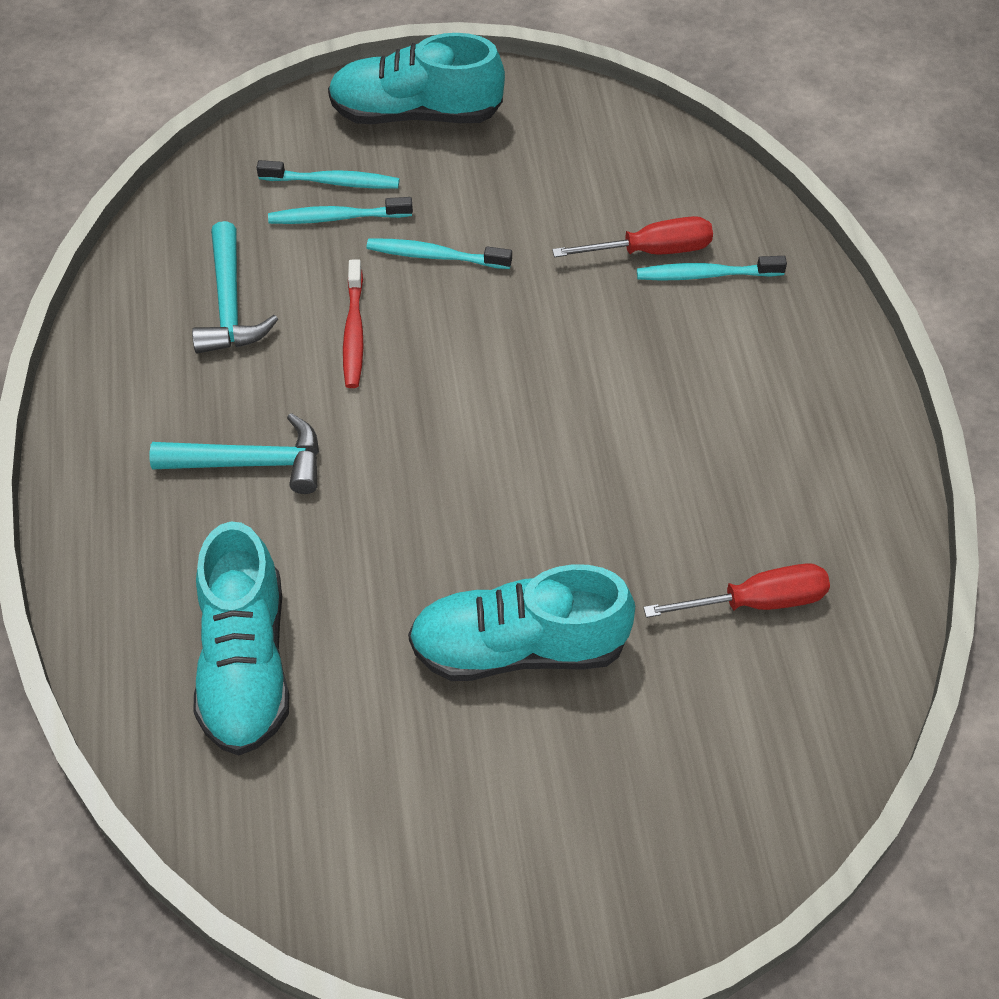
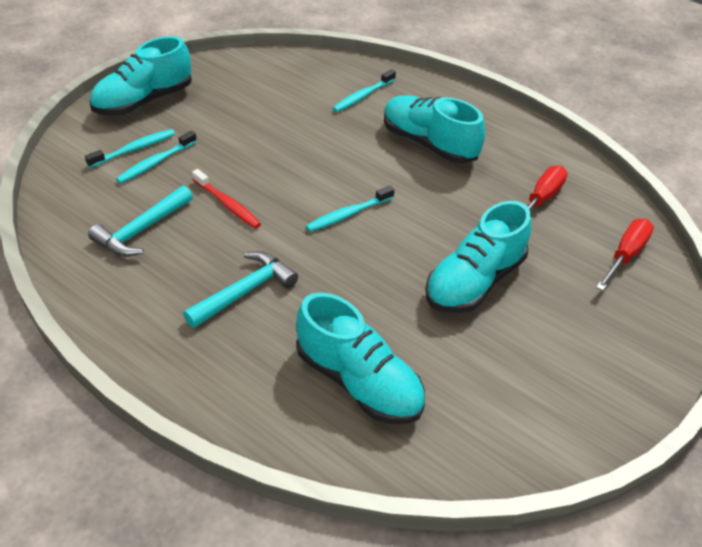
camera: 45 degrees left, 10 degrees down
(229, 304) = (142, 230): turquoise hammer -> turquoise hammer turned 90 degrees clockwise
(435, 256) = (229, 152): turquoise toothbrush -> turquoise toothbrush (348, 214)
(651, 251) = (328, 99): red screwdriver -> red screwdriver (625, 255)
(705, 411) = (429, 144): none -> turquoise shoe

